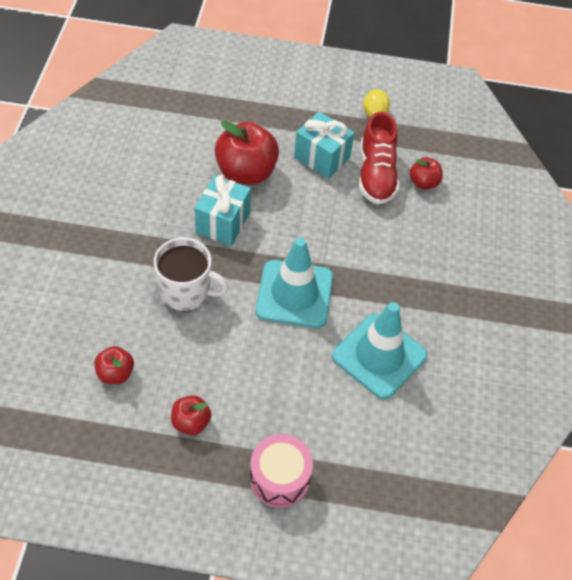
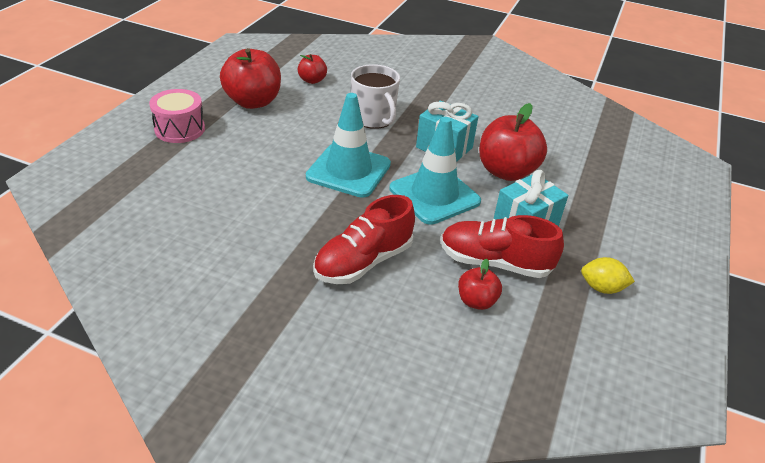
camera: 105 degrees right, 15 degrees down
(186, 292) = (373, 118): white mug -> white mug turned 60 degrees counterclockwise
(191, 422) = (253, 102): red apple -> red apple, size x1.91
(379, 356) = (256, 204): turquoise traffic cone -> turquoise traffic cone (434, 195)
(415, 257) = (363, 262): none -> red shoe

